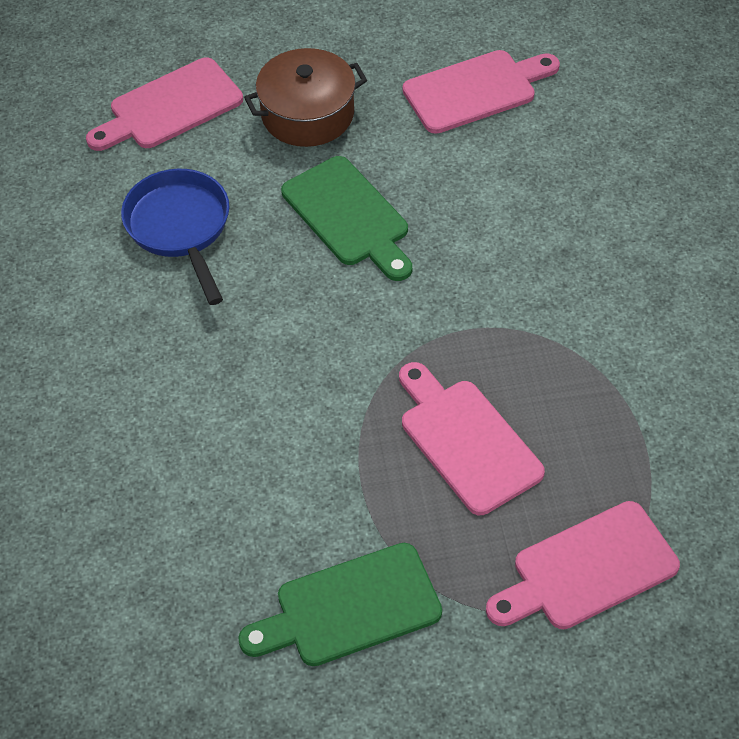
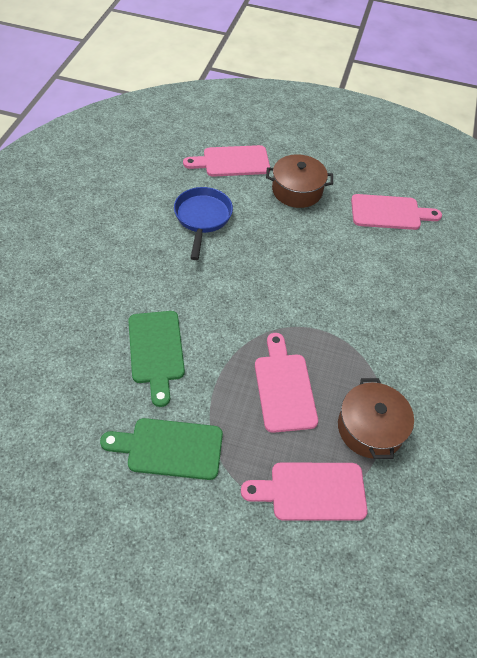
camera: 20 degrees right, 0 degrees up
(349, 216) = (289, 247): green cutting board -> green cutting board (156, 351)
(621, 442) = (370, 428): none -> brown pot

